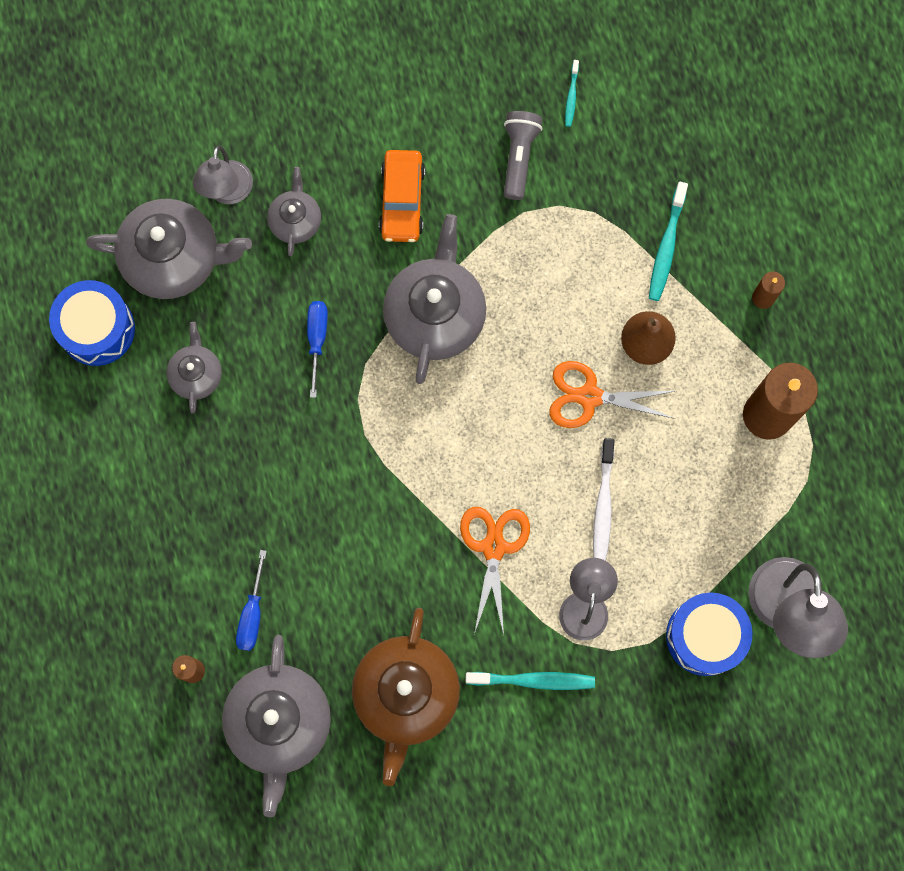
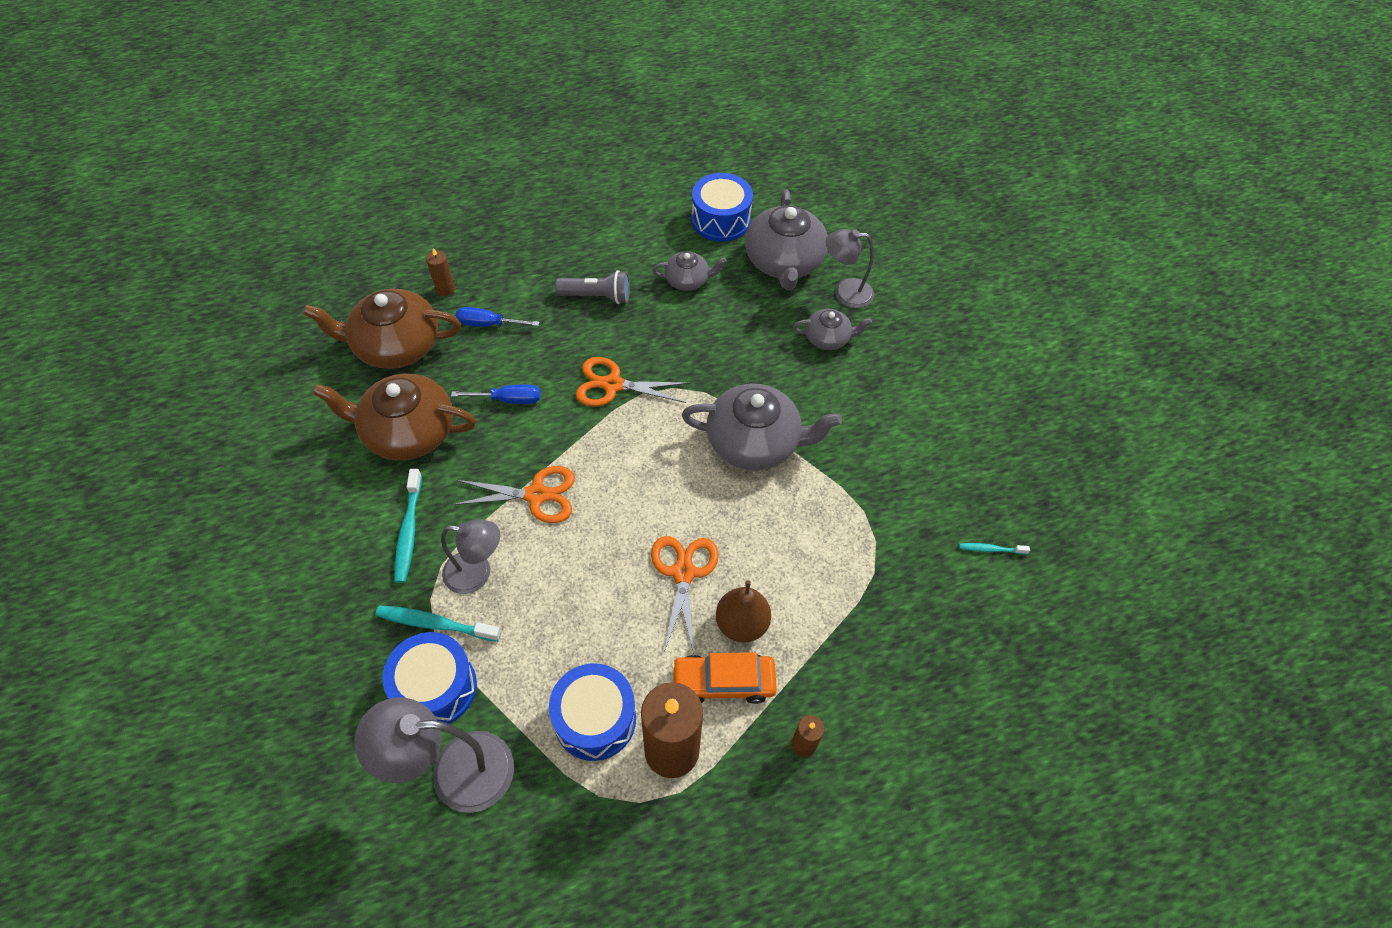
camera: 85 degrees right, 20 degrees down
(279, 723) = (396, 345): grey teapot -> brown teapot
(317, 340) = (723, 357): blue screwdriver -> blue screwdriver (508, 399)
(351, 466) = (613, 385): none -> orange scissors
(402, 200) = (858, 413): orange car -> orange car (723, 682)
(519, 157) = (918, 505): grey flashlight -> grey flashlight (597, 296)
(603, 506) = (573, 587): white toothbrush -> none
(666, 246) = (847, 642): turquoise toothbrush -> turquoise toothbrush (436, 624)
(737, 484) = (595, 719): none -> blue drum

